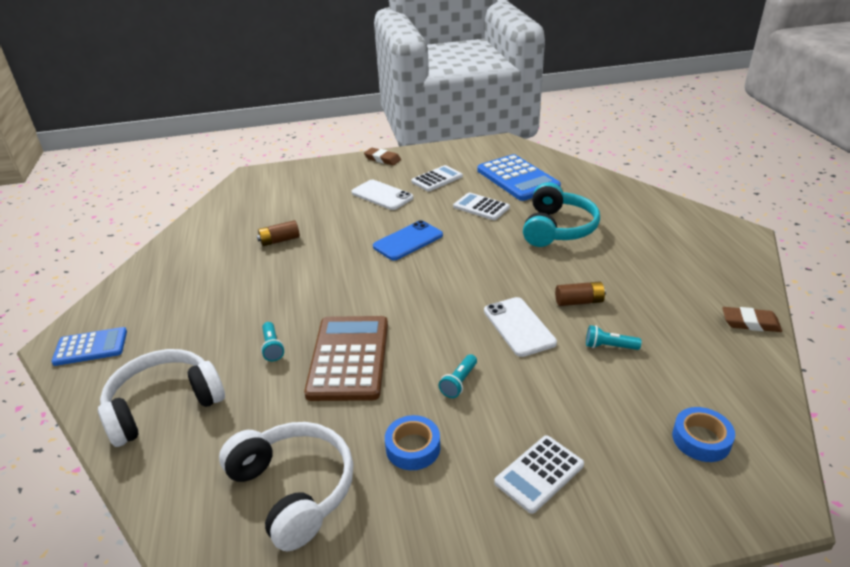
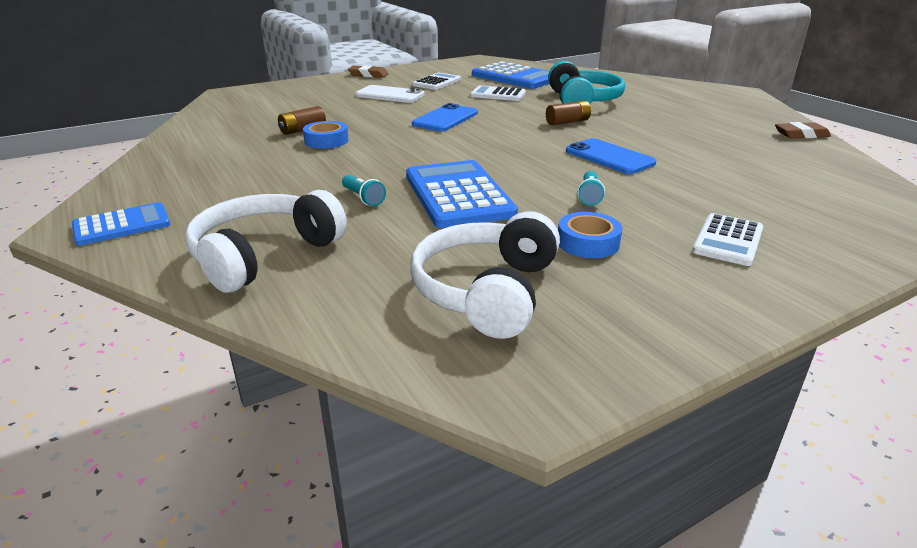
camera: 20 degrees left, 5 degrees down
(293, 490) = (487, 291): white headphones -> white headphones turned 105 degrees counterclockwise
(349, 358) = (458, 195): brown calculator -> blue calculator
(519, 326) = (609, 157): white phone -> blue phone
(579, 301) = (648, 138): brown battery -> brown battery (567, 122)
(609, 346) = (703, 159): turquoise flashlight -> none
(701, 439) = (840, 200): blue tape -> blue tape (326, 141)

